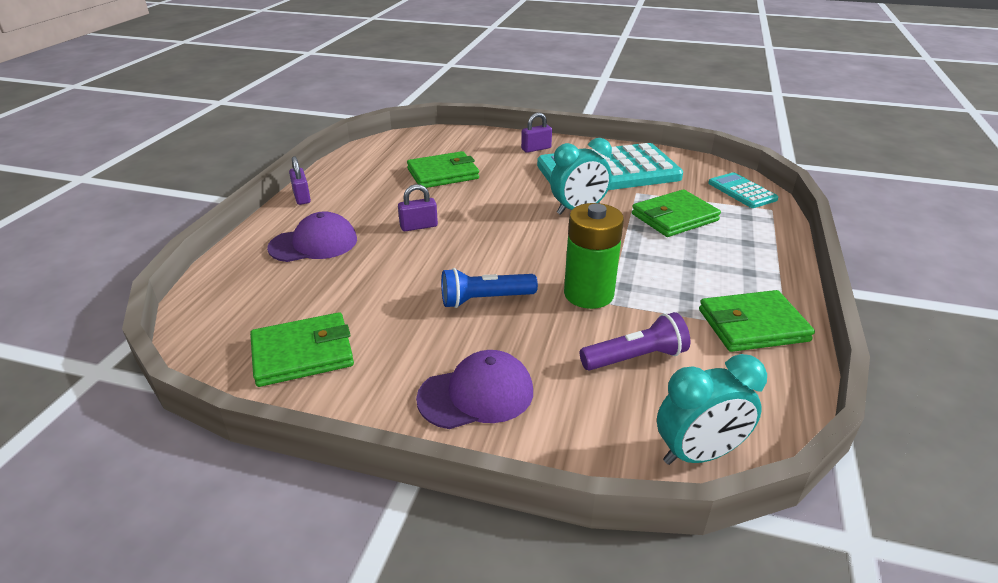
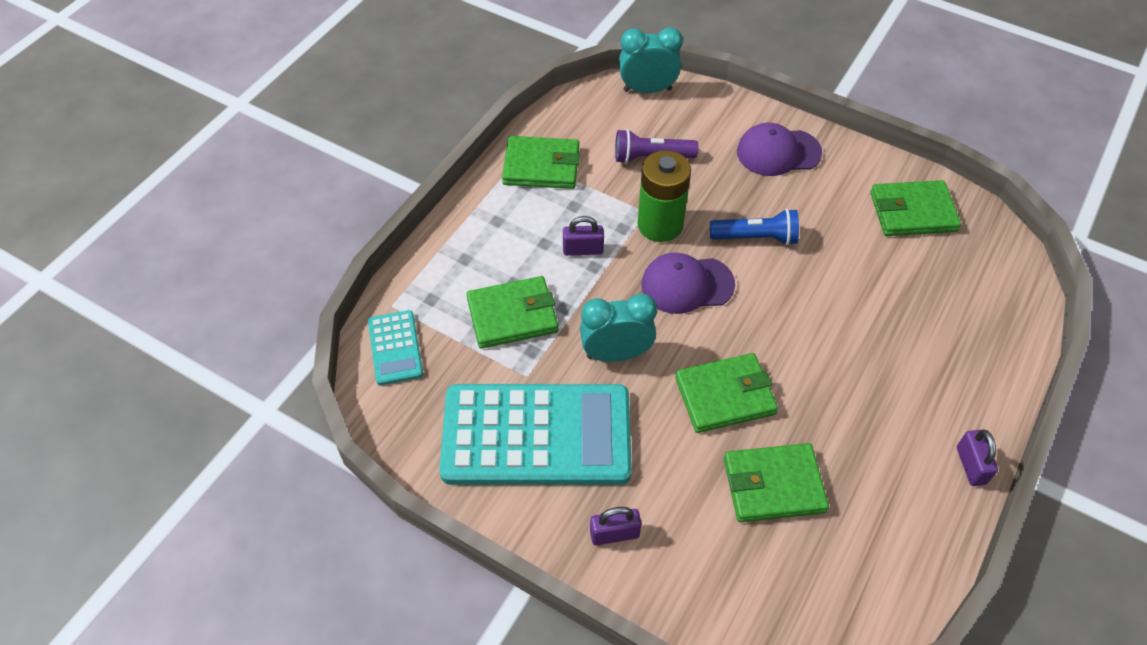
camera: 165 degrees left, 20 degrees up
(314, 244) = (933, 357): purple cap -> purple cap (687, 284)
(419, 226) = (813, 363): purple padlock -> purple padlock (583, 250)
(486, 202) = (725, 396): none -> green wallet

